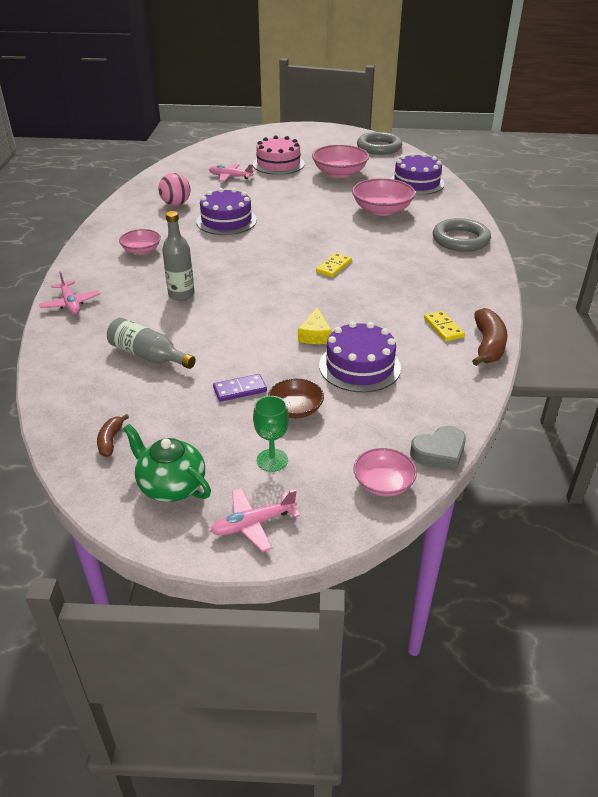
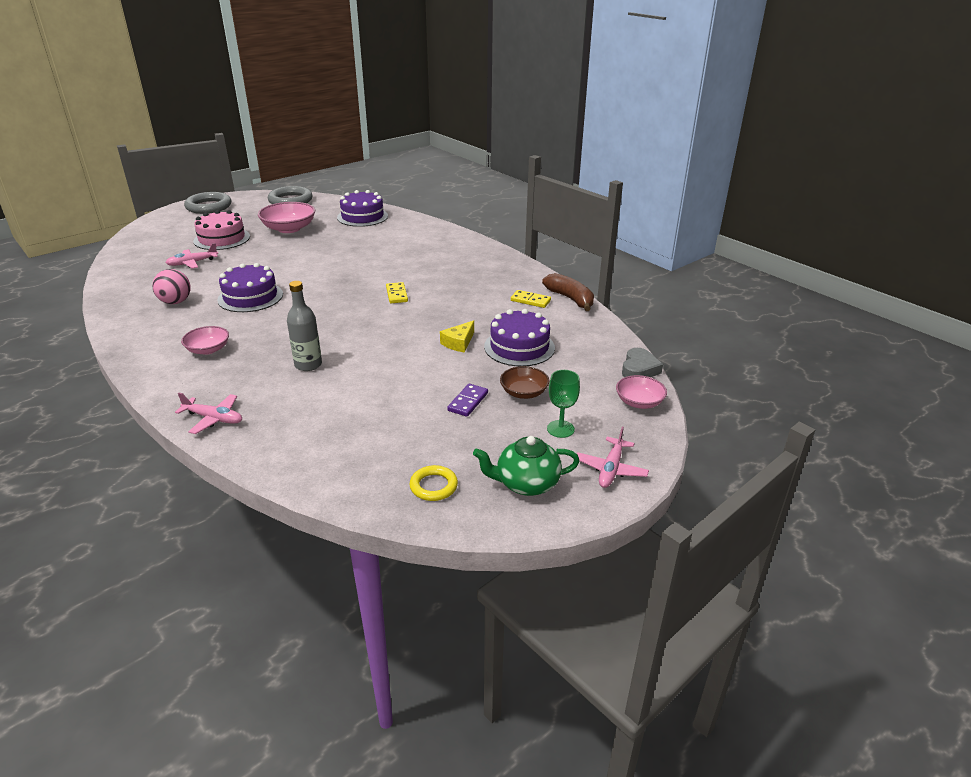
camera: 45 degrees left, 5 degrees down
(110, 440) = (433, 486): brown banana -> yellow ring
(148, 356) = (359, 418): grey bottle -> none
(315, 335) = (459, 343): yellow cheese -> yellow cheese turned 75 degrees clockwise
(382, 210) = (367, 243): pink bowl -> none
(460, 239) = (454, 243): grey ring -> grey ring (209, 207)

